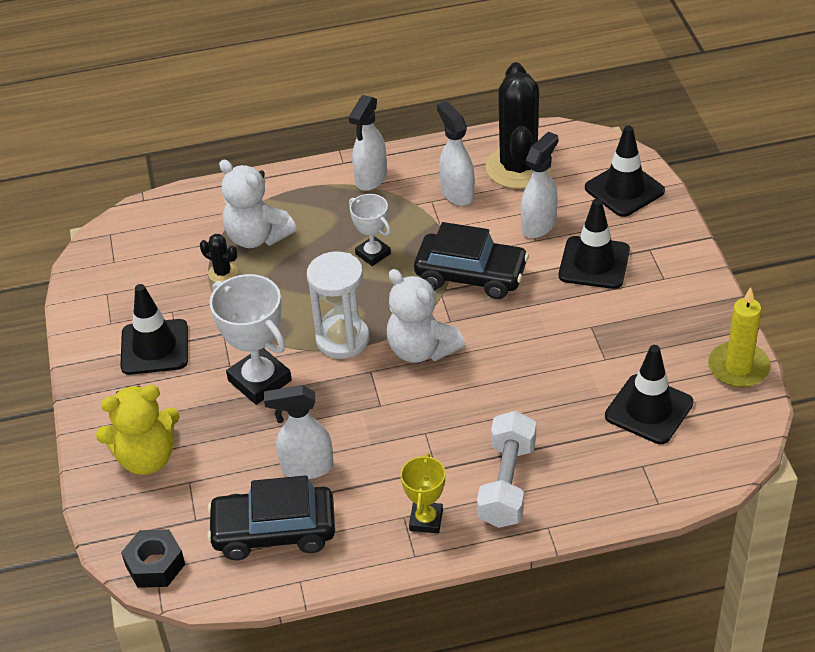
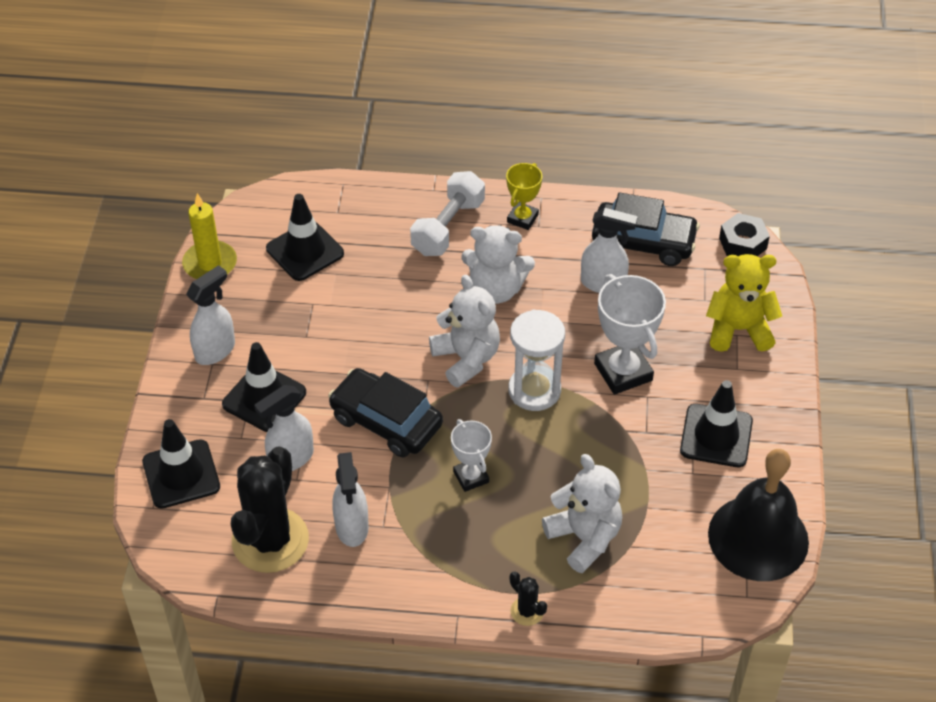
camera: 165 degrees left, 5 degrees up
(104, 276) = (758, 537): none -> black bell
(223, 273) = (631, 502): black cactus -> black cactus (527, 611)
(371, 178) = (435, 579): white spray bottle -> white spray bottle (215, 350)
(421, 427) = (496, 289): none -> white teddy bear

